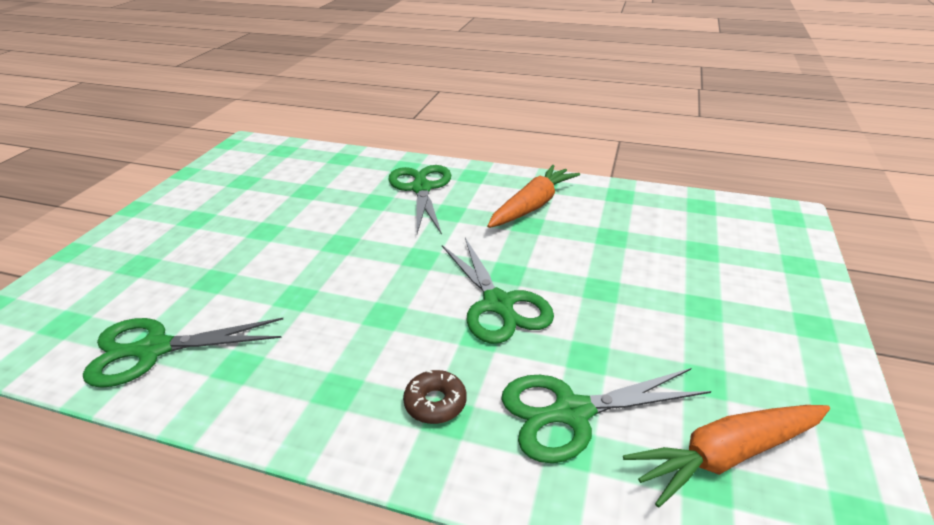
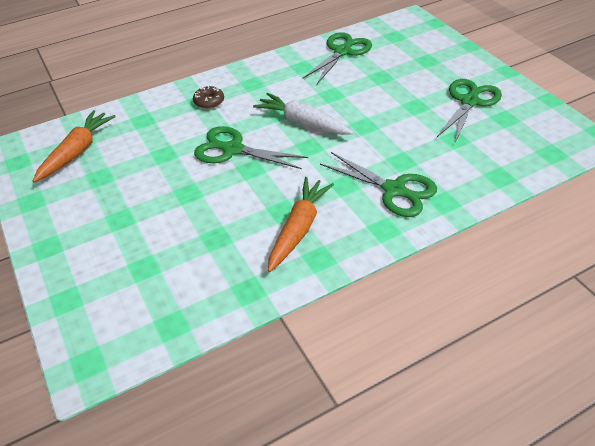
camera: 135 degrees right, 10 degrees up
(383, 284) = (303, 122): none -> white carrot
(532, 206) = (299, 228): orange carrot -> orange carrot turned 150 degrees counterclockwise
(571, 413) = (151, 129): green scissors -> green scissors (469, 101)

